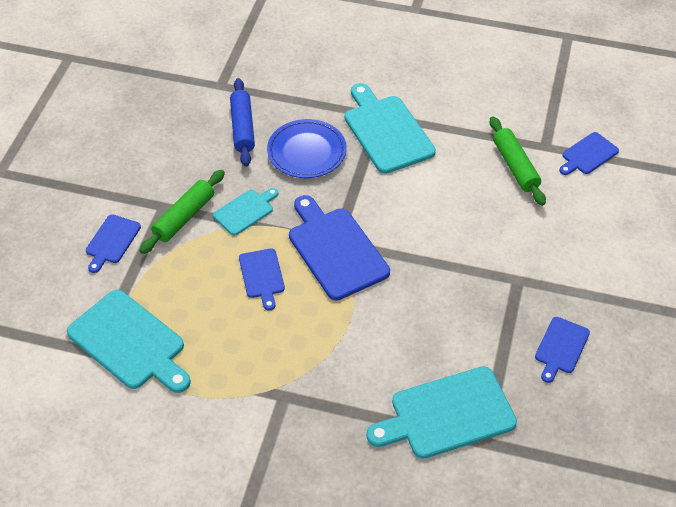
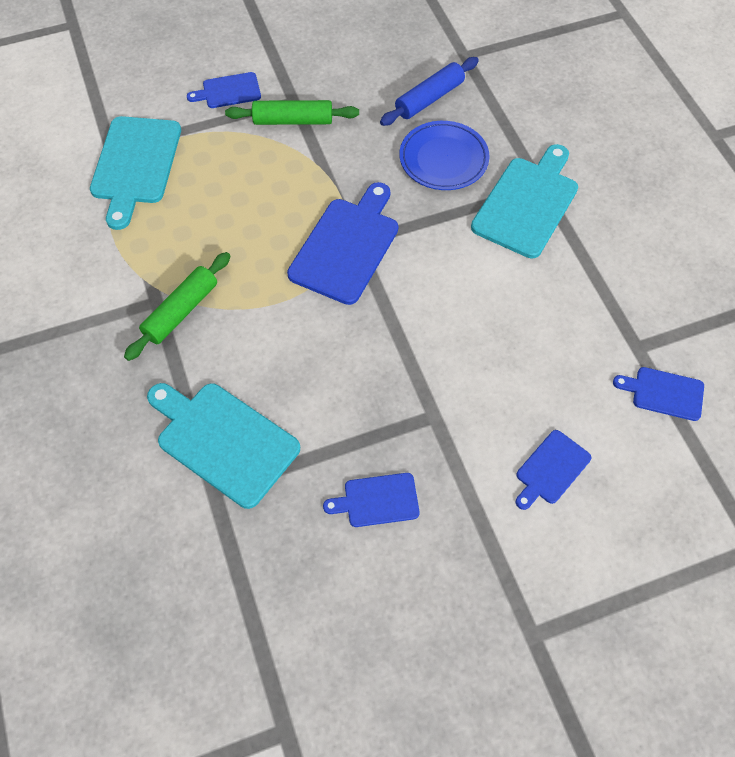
camera: 55 degrees right, 10 degrees up
(245, 211) = (335, 157): turquoise cutting board -> none
(262, 276) = (273, 210): blue cutting board -> blue cutting board (551, 469)
(515, 166) = (583, 334): green rolling pin -> green rolling pin (181, 311)

